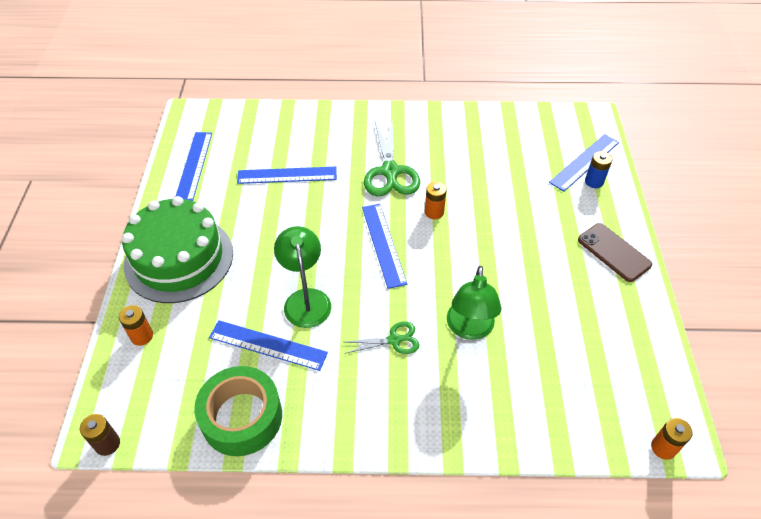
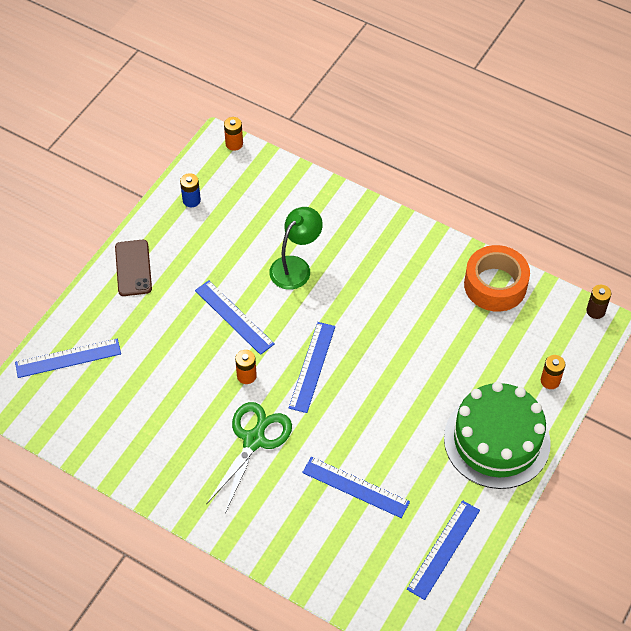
camera: 150 degrees left, 5 degrees up
(242, 417) = (495, 285): green tape -> orange tape
(268, 345) = (453, 327): blue ruler -> blue ruler (234, 317)
(306, 299) = (405, 349): green lamp -> none
(394, 340) = (356, 285): green scissors -> none
(594, 182) = (81, 335): blue battery -> blue battery (191, 200)

